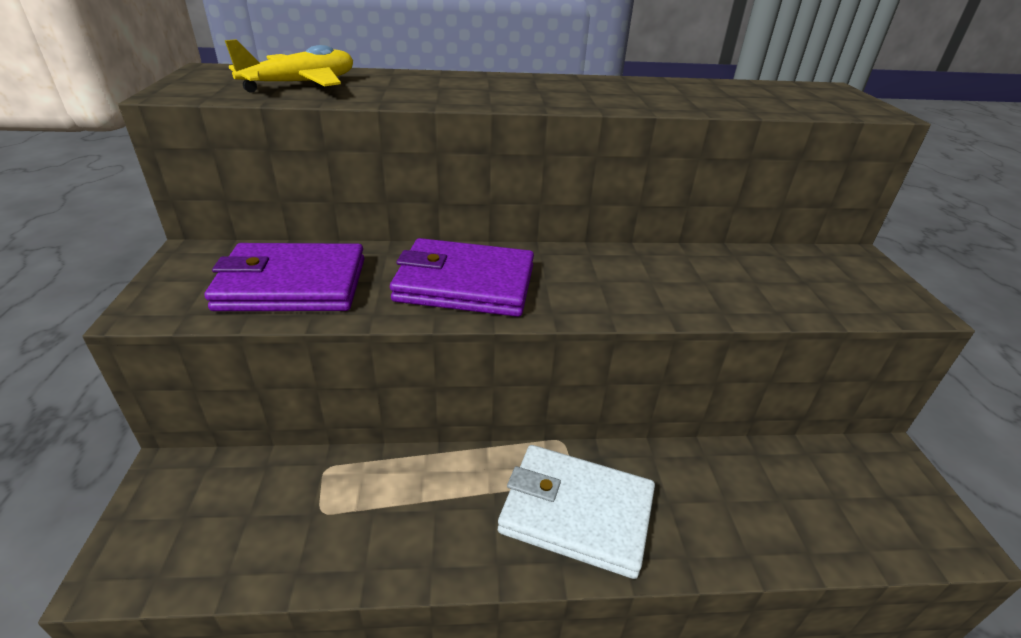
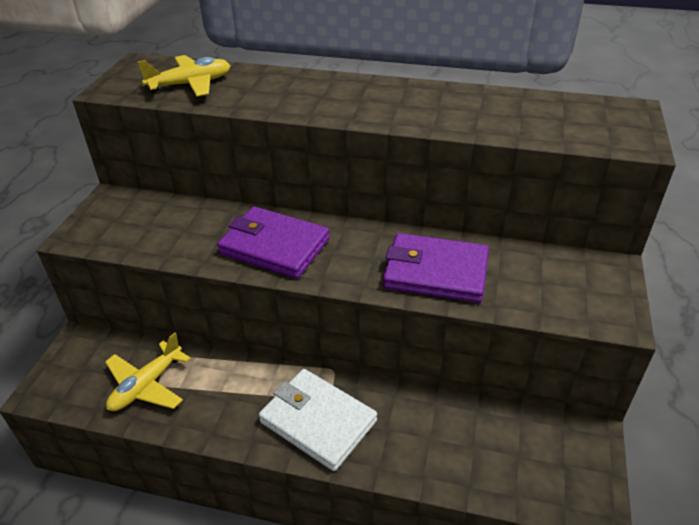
camera: 20 degrees right, 5 degrees up
(292, 284) = (163, 230): purple wallet -> purple wallet (436, 272)
(302, 518) = (146, 385): none -> yellow plane

